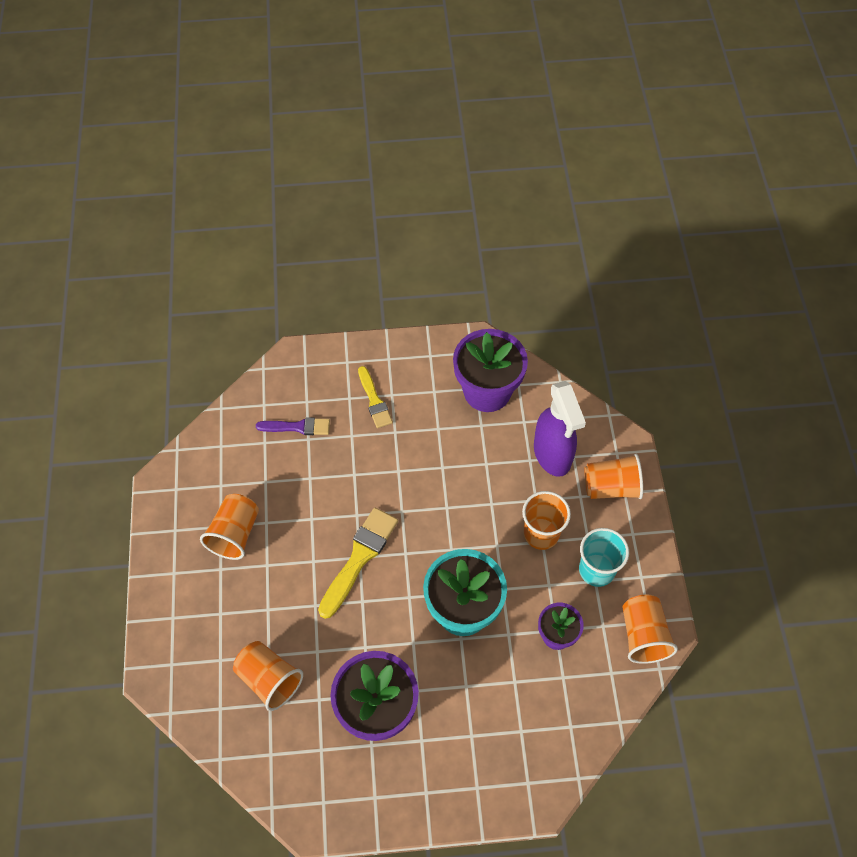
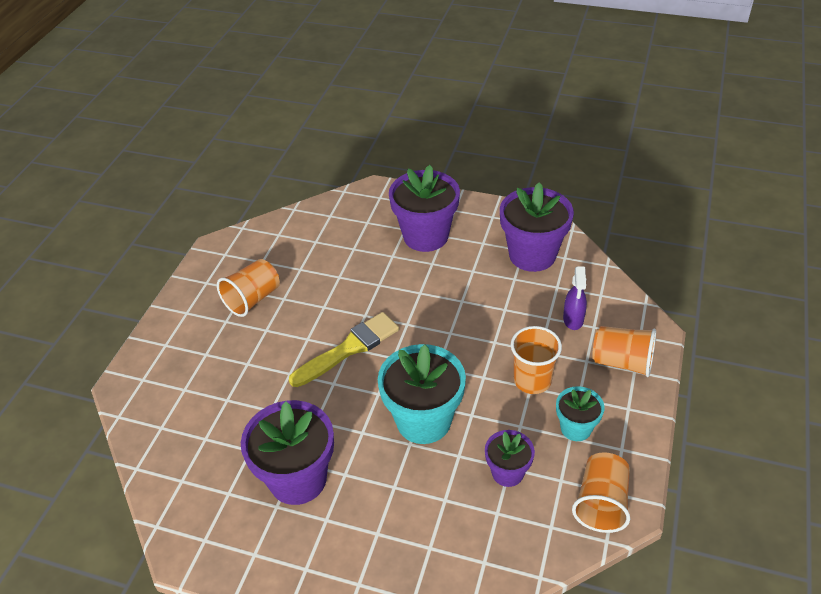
camera: 25 degrees right, 15 degrees down
(269, 679) = (216, 419): orange cup -> none
(297, 427) = (349, 238): purple brush -> none
(374, 400) = (425, 236): yellow brush -> purple flower pot
(552, 455) = (573, 320): purple spray bottle -> purple spray bottle, size x0.57
(596, 570) = (576, 428): turquoise cup -> turquoise flower pot

